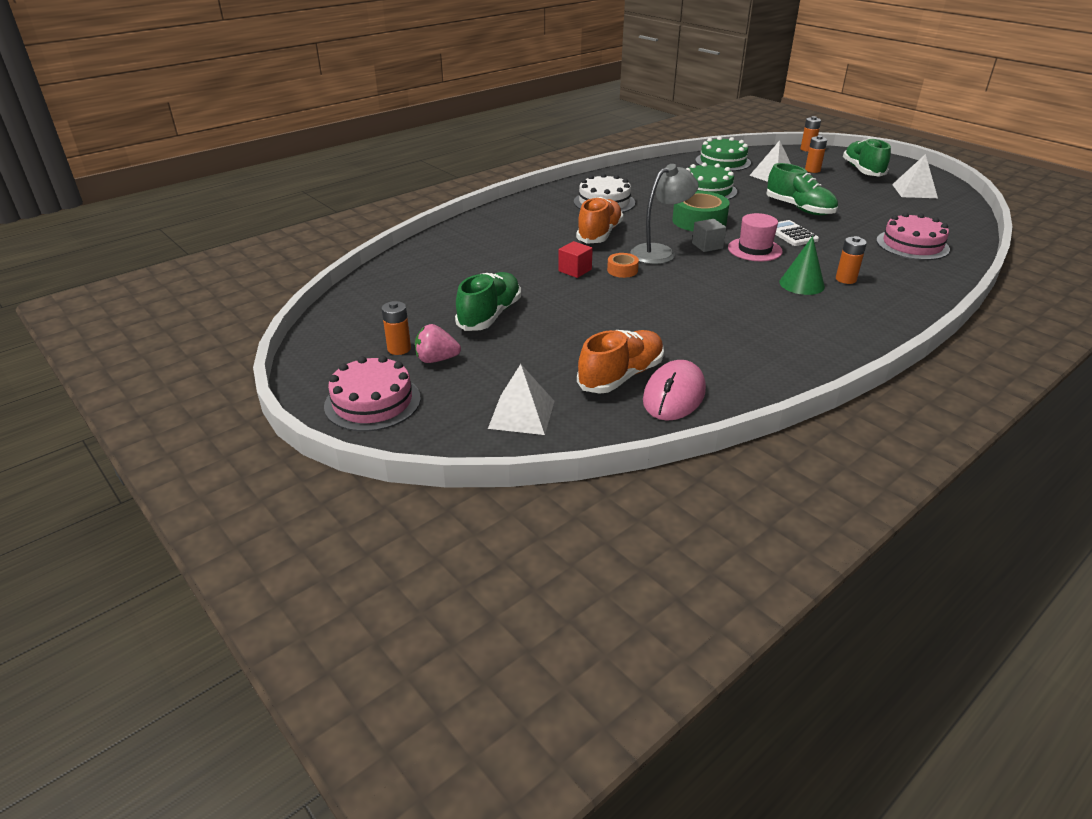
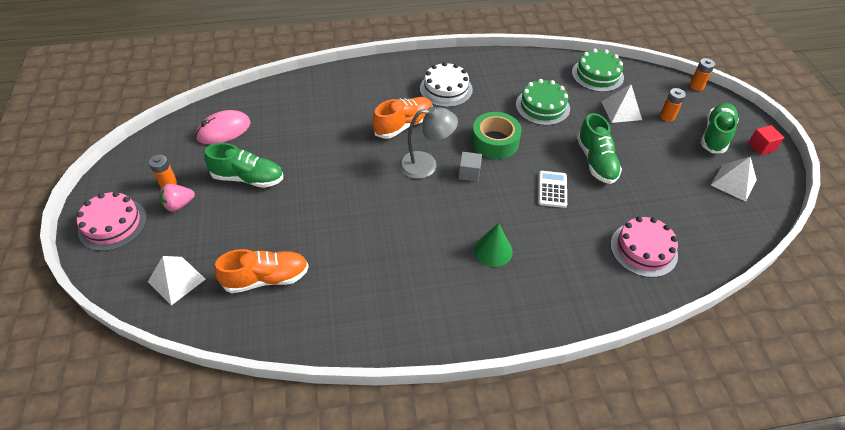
camera: 30 degrees right, 15 degrees up
(436, 359) = (179, 205): pink strawberry -> pink strawberry turned 60 degrees counterclockwise
(490, 315) = (248, 178): green shoe -> green shoe turned 45 degrees clockwise
(575, 270) = (346, 157): red cube -> red cube (761, 147)
(622, 270) = (378, 172): orange tape -> none
(674, 395) = (279, 315): pink mouse -> pink mouse (223, 130)
(754, 249) = (501, 194): pink hat -> none
(845, 279) = (535, 262): orange battery -> none

